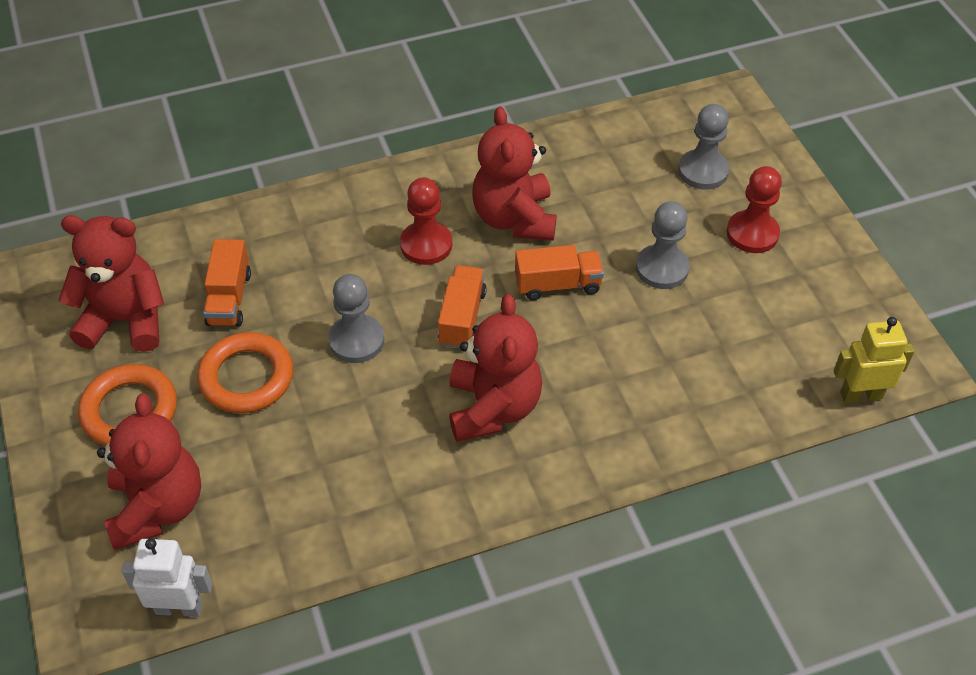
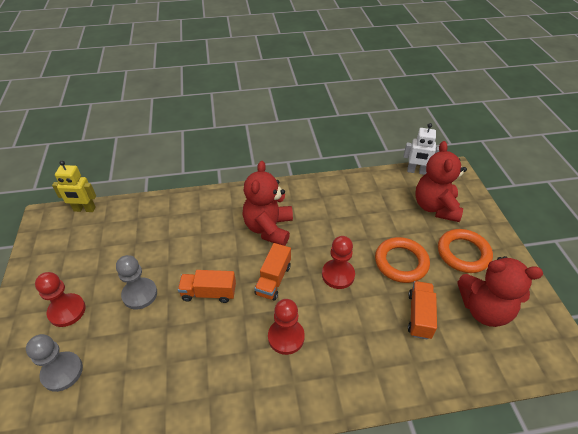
camera: 170 degrees left, 5 degrees down
(356, 340) = (338, 275): grey pawn -> red pawn
(514, 219) = (219, 350): red teddy bear -> none

